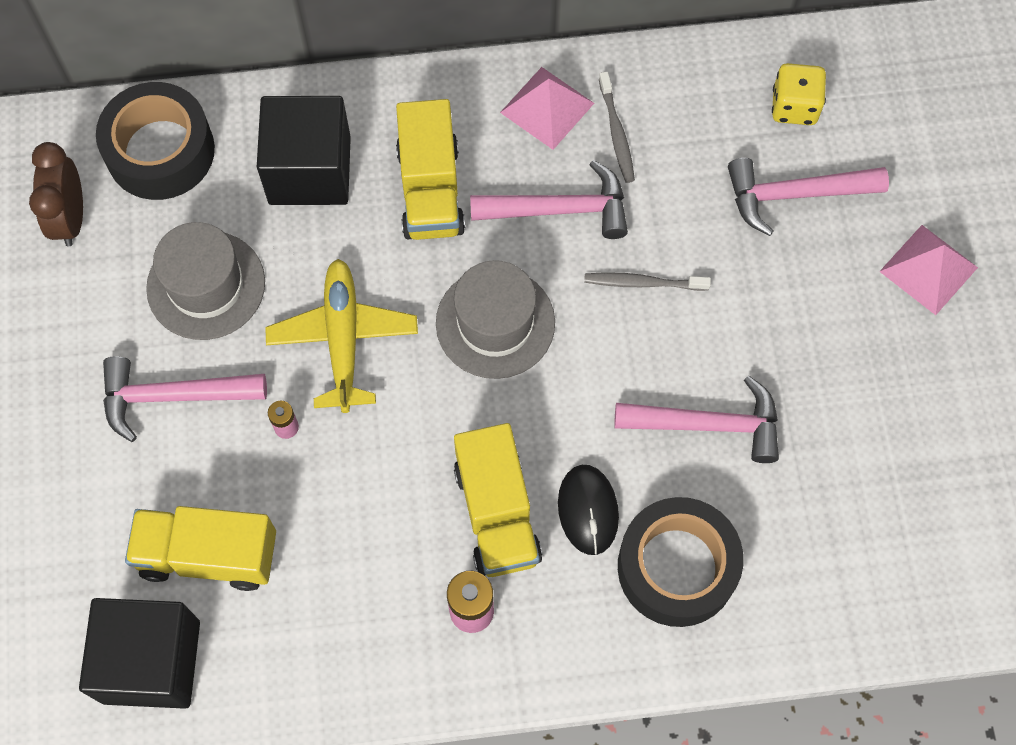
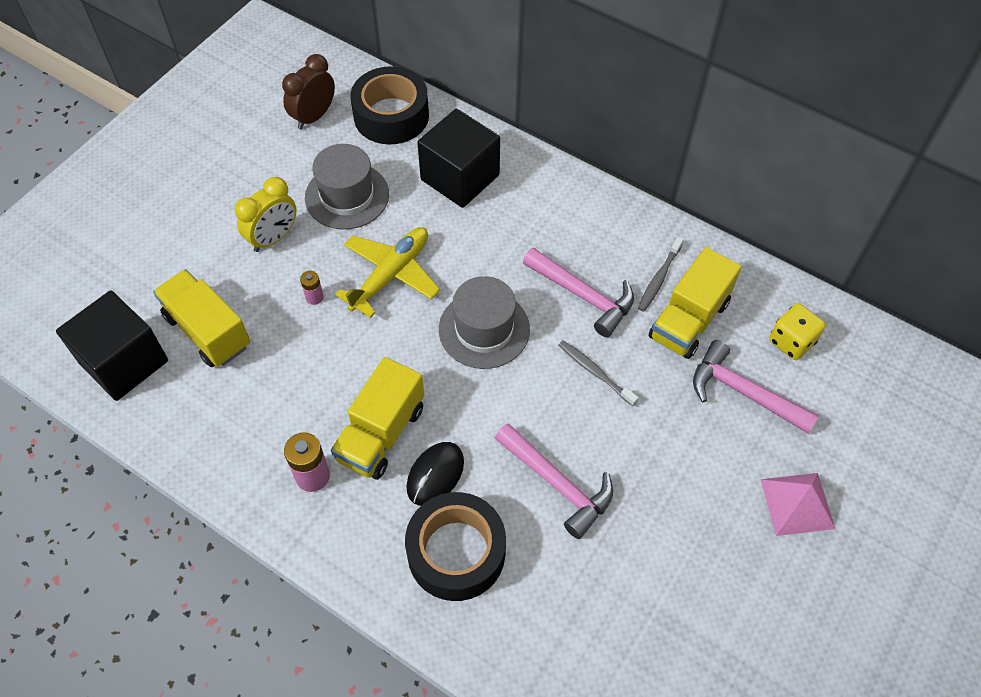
camera: 40 degrees right, 10 degrees down
(173, 396) = (273, 238): pink hammer -> yellow clock
(431, 190) = (517, 233): yellow truck -> yellow truck (689, 320)
(547, 108) = (629, 236): pink pyramid -> none

